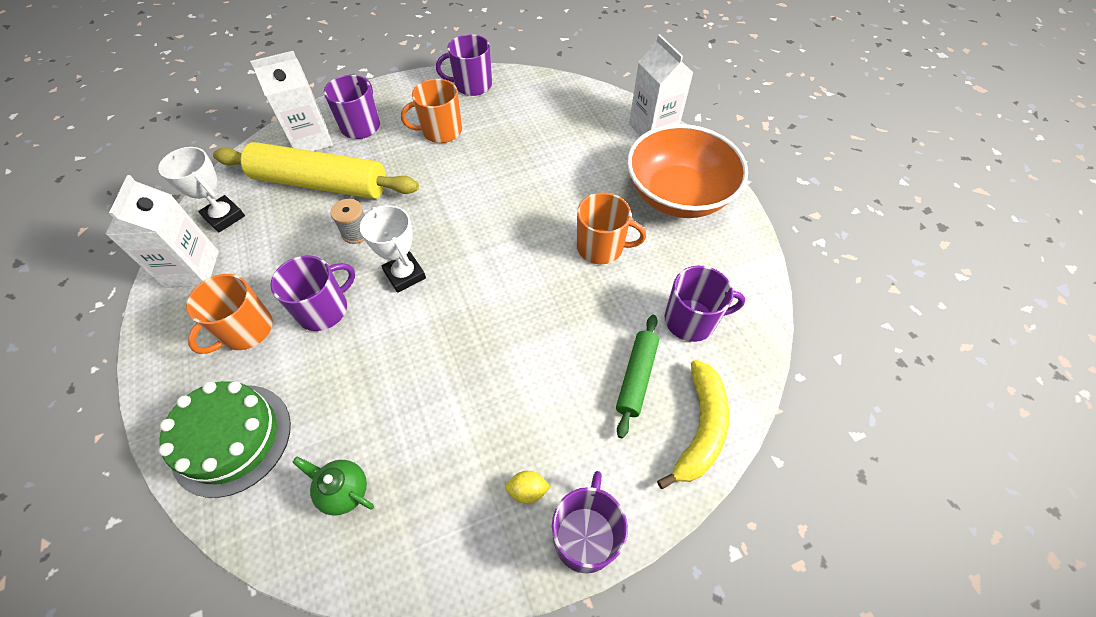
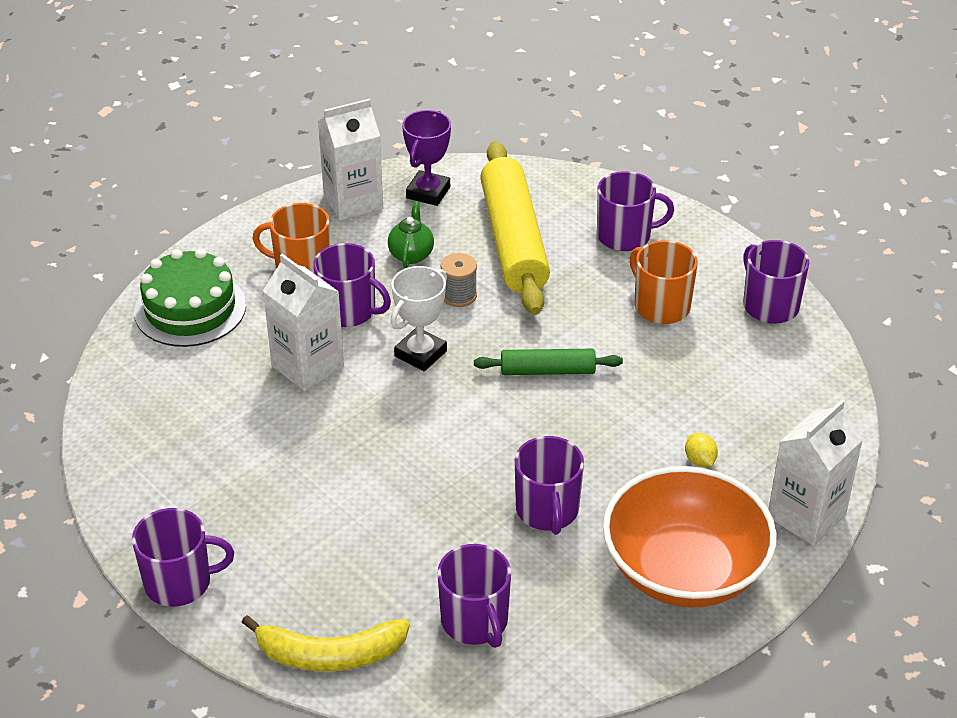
camera: 70 degrees right, 15 degrees down
(224, 217) = (428, 192): white trophy -> purple trophy
(311, 139) = (576, 206): white carton -> white carton (307, 366)
(344, 491) = (167, 399): green teapot -> green teapot (411, 254)
(527, 490) = (210, 527): yellow lemon -> yellow lemon (700, 460)
(601, 247) = (547, 510): orange mug -> purple mug
(636, 377) = (372, 585): green rolling pin -> green rolling pin (547, 370)

